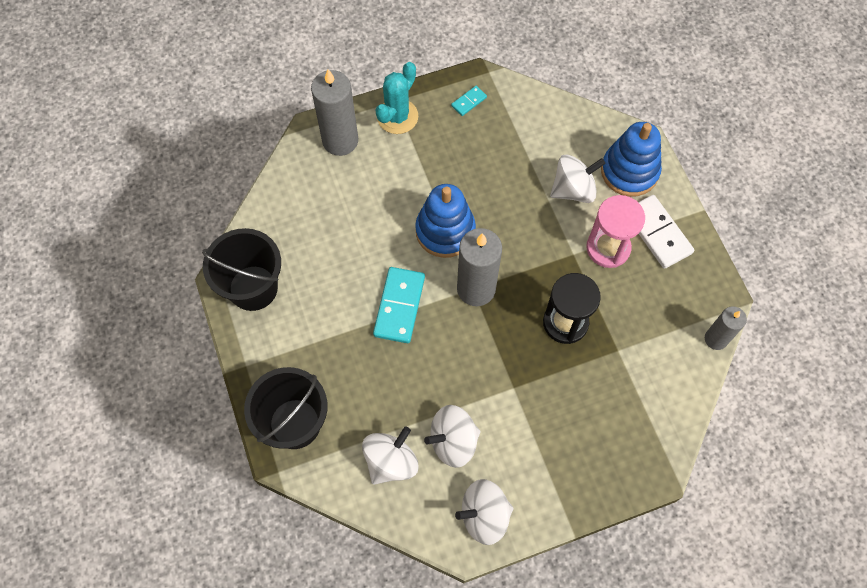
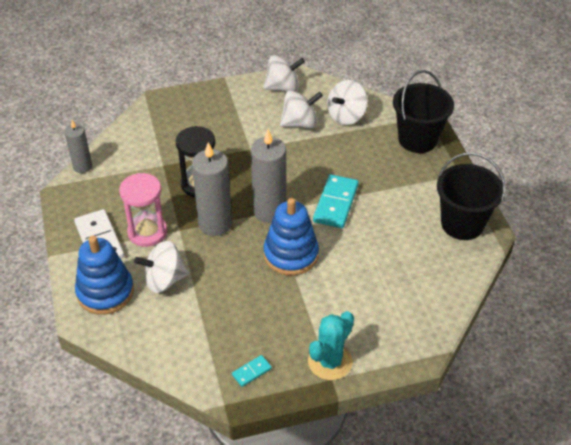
camera: 175 degrees left, 20 degrees down
(340, 140) = (390, 341): grey candle -> grey candle (215, 224)

